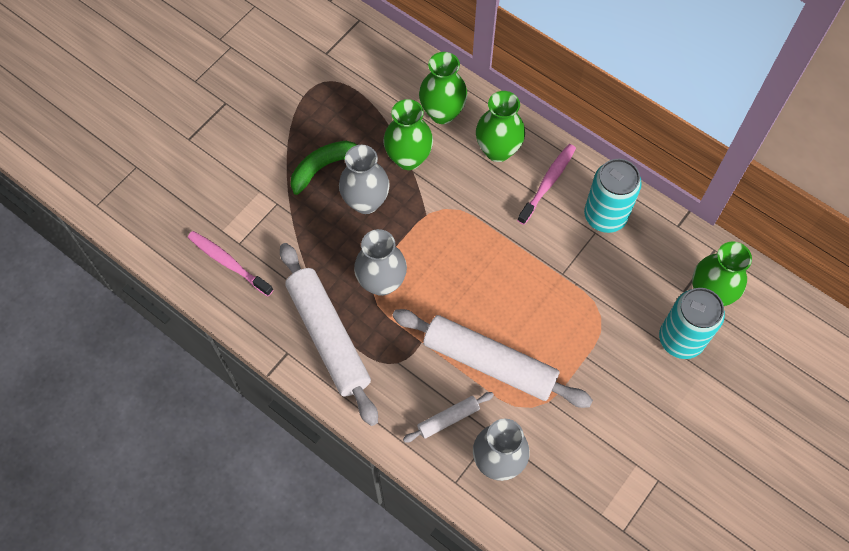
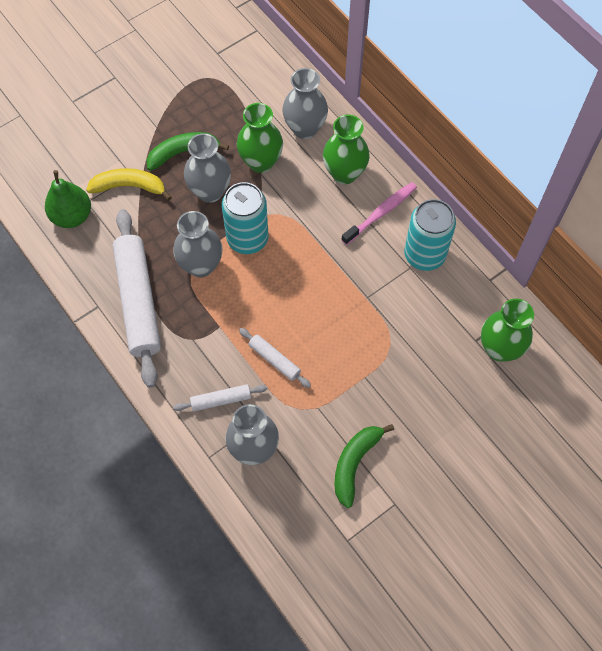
camera: 15 degrees right, 0 degrees up
(228, 263) = (72, 216): pink toothbrush -> green pear
(279, 217) = (129, 187): none -> yellow banana
(442, 113) = (305, 129): green vase -> grey vase
(489, 363) = (274, 360): white rolling pin -> white rolling pin, size x0.46
(605, 449) = (354, 464): none -> green banana
(681, 339) = (458, 383): turquoise can -> turquoise can (247, 239)

